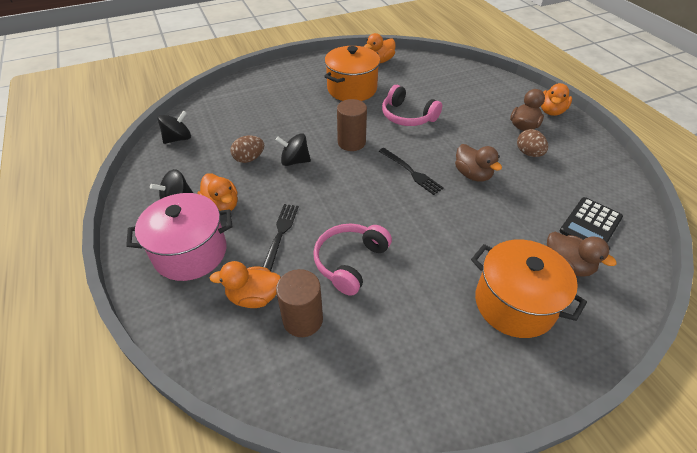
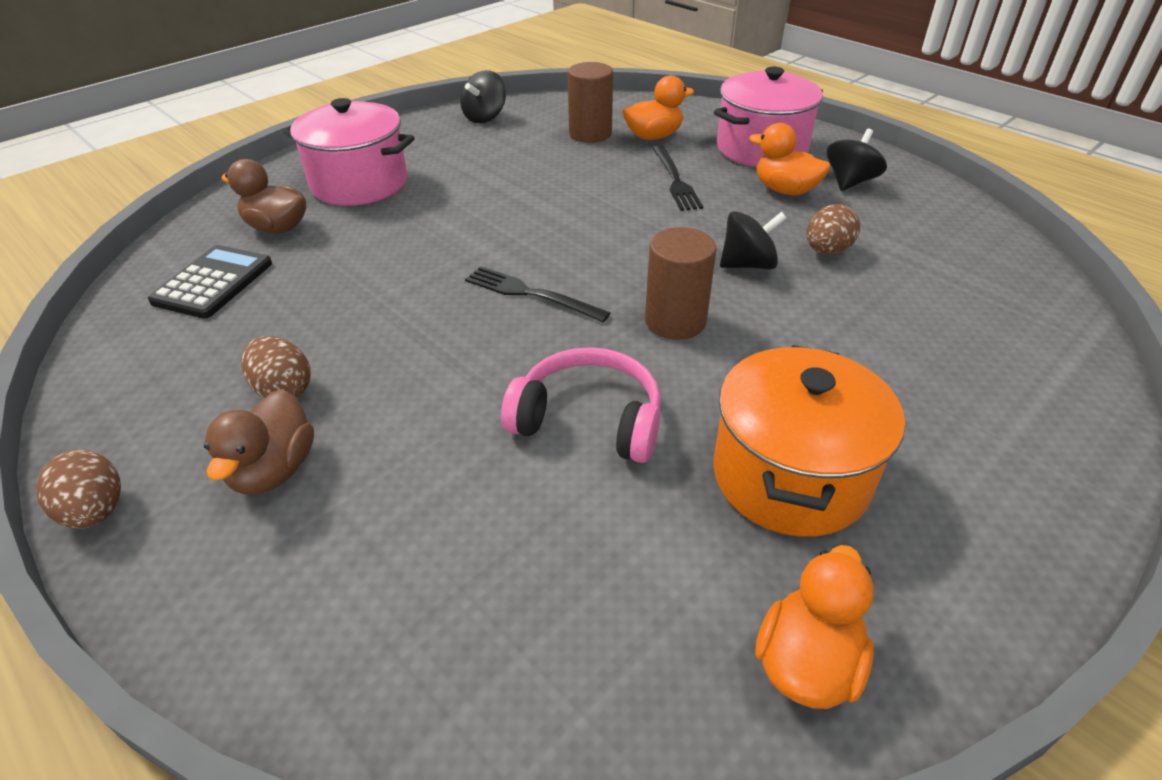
camera: 160 degrees right, 5 degrees down
(178, 139) = (988, 252): black spinning top -> black spinning top (485, 117)
(350, 262) = (568, 177): pink headphones -> none
(472, 175) = (412, 315): brown duck -> none
(514, 304) = (359, 183): orange pot -> pink pot
(551, 111) = (165, 557): orange duck -> none
(583, 127) = (96, 511): none -> brown egg

